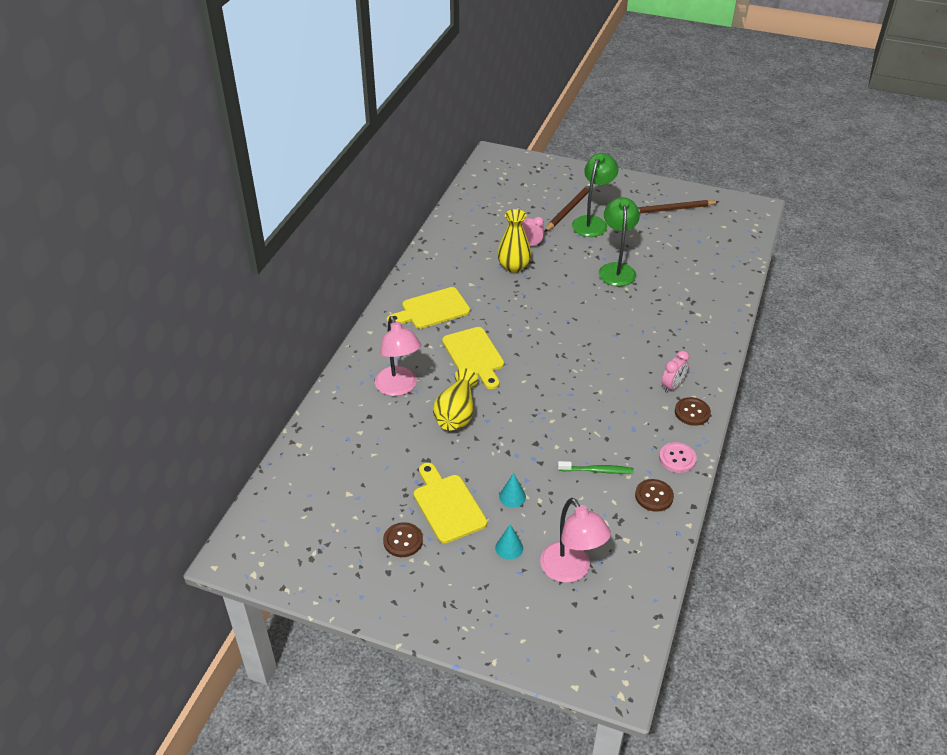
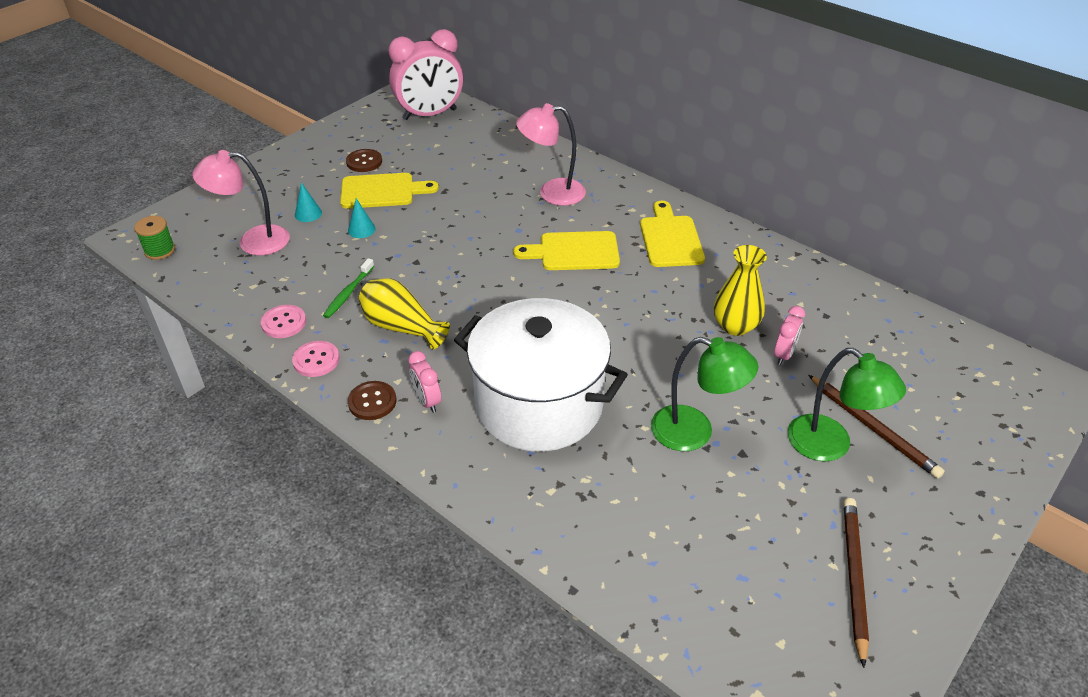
camera: 110 degrees right, 0 degrees up
(288, 521) = (430, 114): none -> pink clock
(456, 414) = (492, 220): yellow vase -> yellow vase (401, 327)
(624, 642) = (160, 250): none -> green spool
(639, 334) = (539, 404): none -> white pot
(654, 496) = (284, 323): brown button -> pink button

